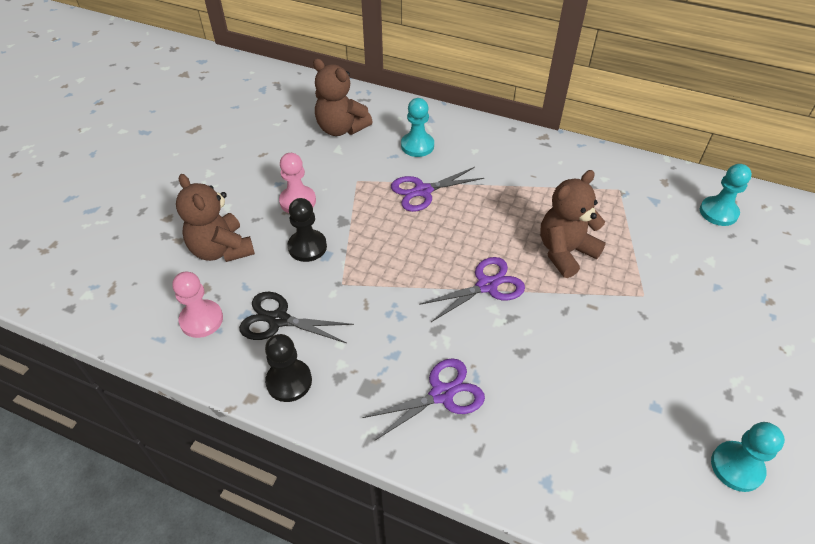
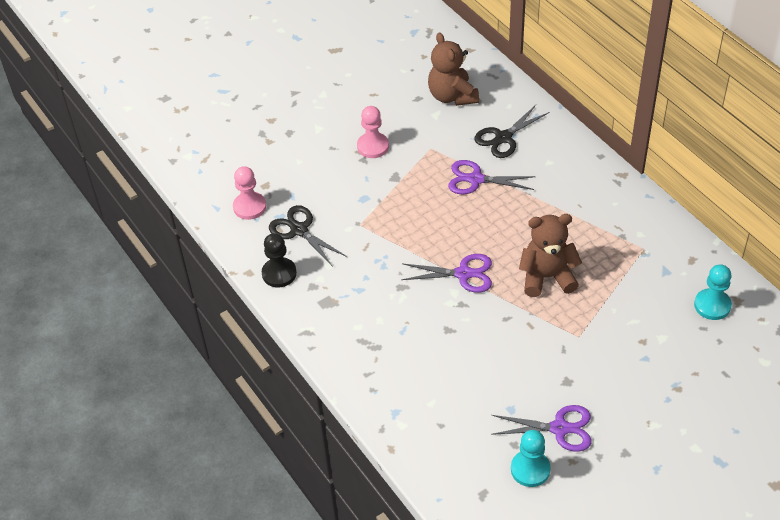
camera: 35 degrees right, 0 degrees up
(221, 249) = (293, 161): brown teddy bear -> none
(307, 247) = (355, 186): black pawn -> none
(417, 146) = (503, 138): turquoise pawn -> black scissors
(441, 394) = (371, 329): purple scissors -> purple scissors (559, 428)

